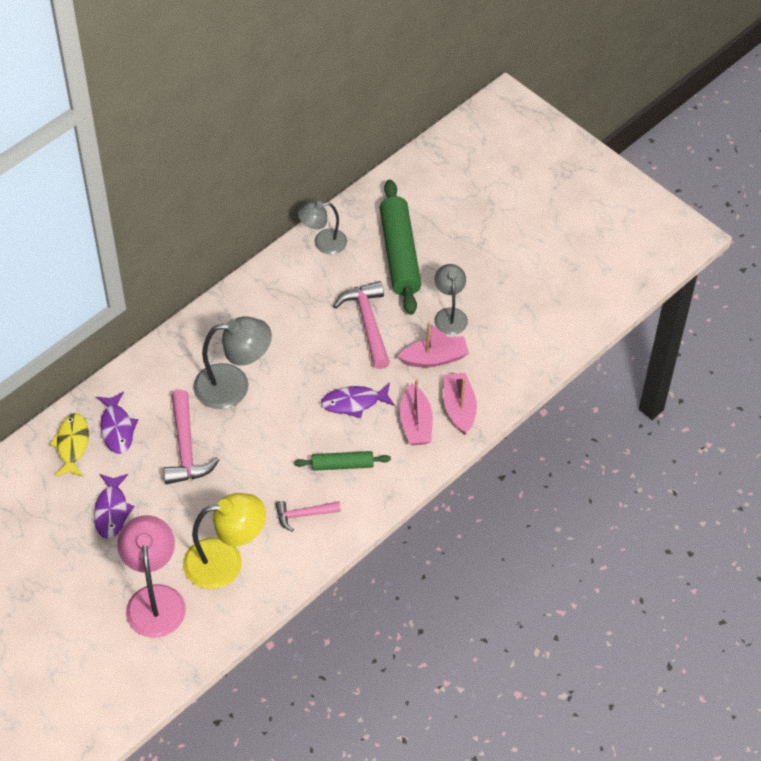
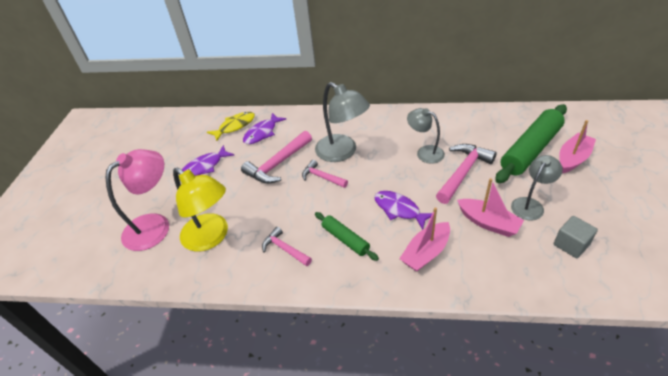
camera: 55 degrees right, 10 degrees down
(248, 426) = (322, 177): none -> pink hammer
(323, 243) = (484, 118): grey lamp -> grey lamp (425, 152)
(459, 408) = (470, 268): pink boat -> pink boat (573, 158)
(508, 330) = (571, 244): none -> grey cube

